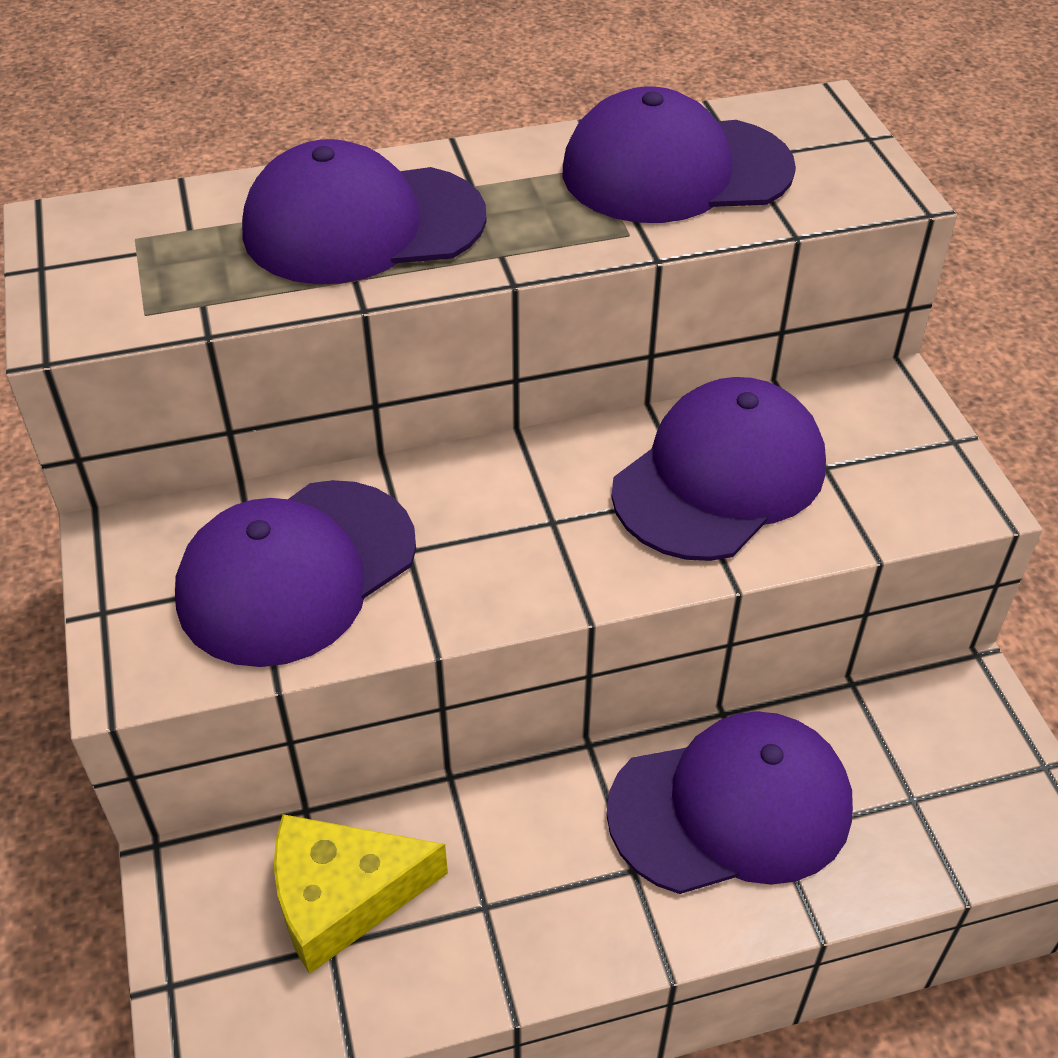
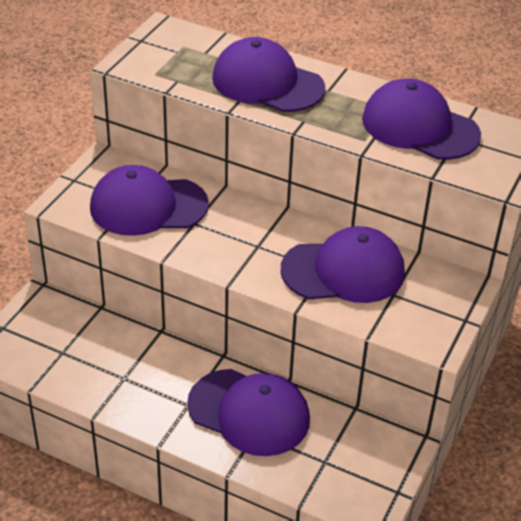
camera: 40 degrees right, 5 degrees down
(342, 896) = (82, 341): yellow cheese -> none

